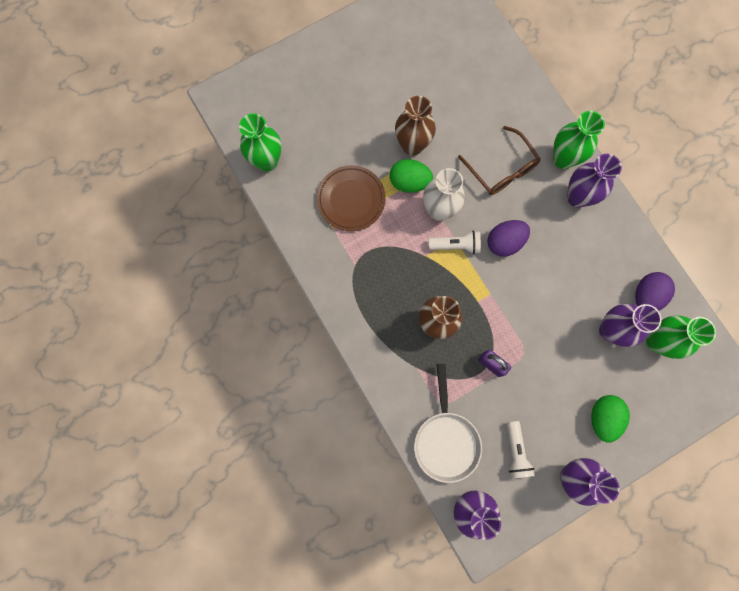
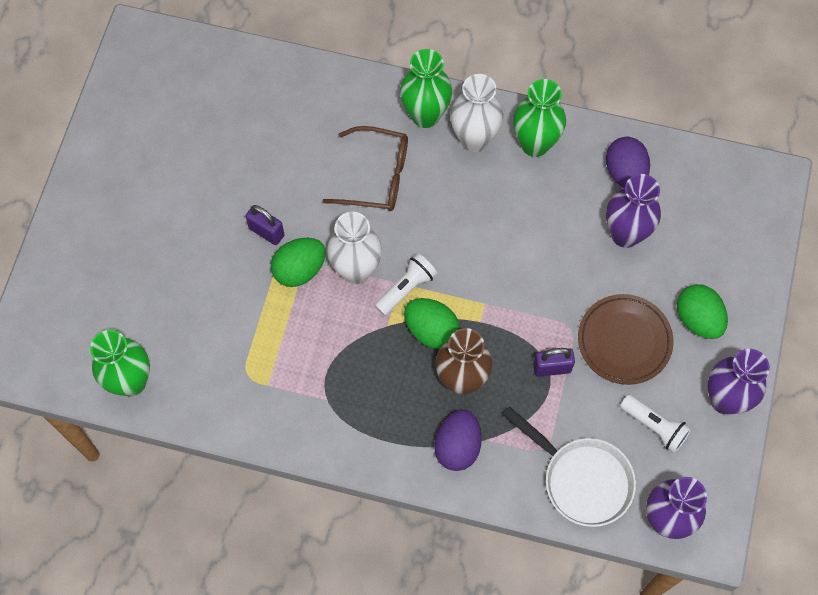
camera: 45 degrees left, 10 degrees down
(351, 199) = (258, 340): brown plate -> brown plate (624, 341)
(412, 145) = (266, 232): brown vase -> purple padlock
(446, 280) = (431, 330): none -> green egg
(504, 242) = (449, 243): purple egg -> purple egg (457, 446)
(577, 197) = (474, 139): purple vase -> white vase
(657, 341) = (675, 205): green vase -> green vase (535, 144)

